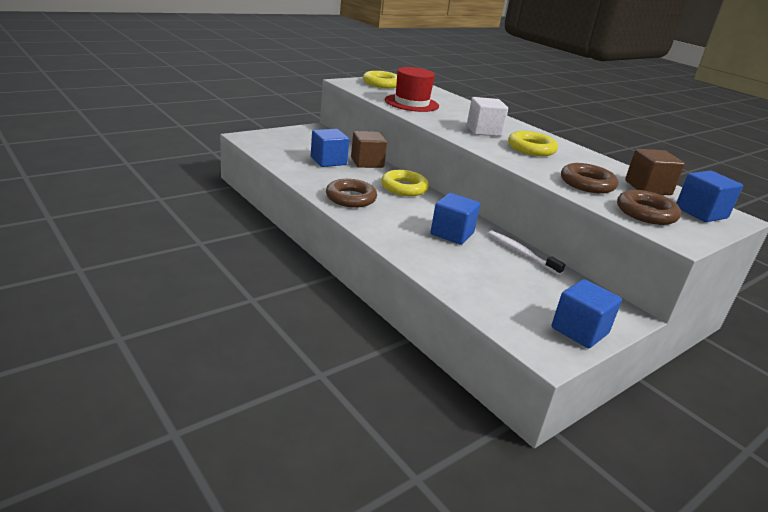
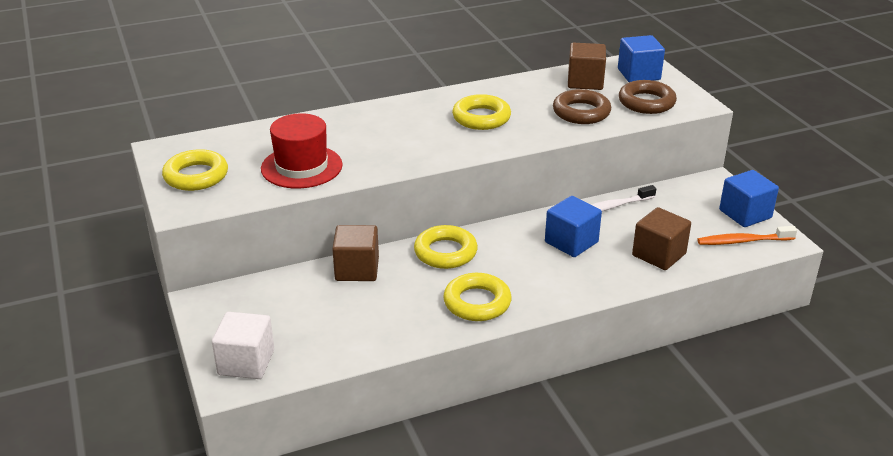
camera: 70 degrees left, 5 degrees up
(328, 161) = (347, 305): blue cube -> none
(351, 198) = (477, 302): brown ring -> yellow ring
(463, 274) = (659, 255): none -> brown cube
(483, 131) = (421, 135): white cube -> white cube (246, 362)
(525, 325) = (743, 241): none -> orange toothbrush

